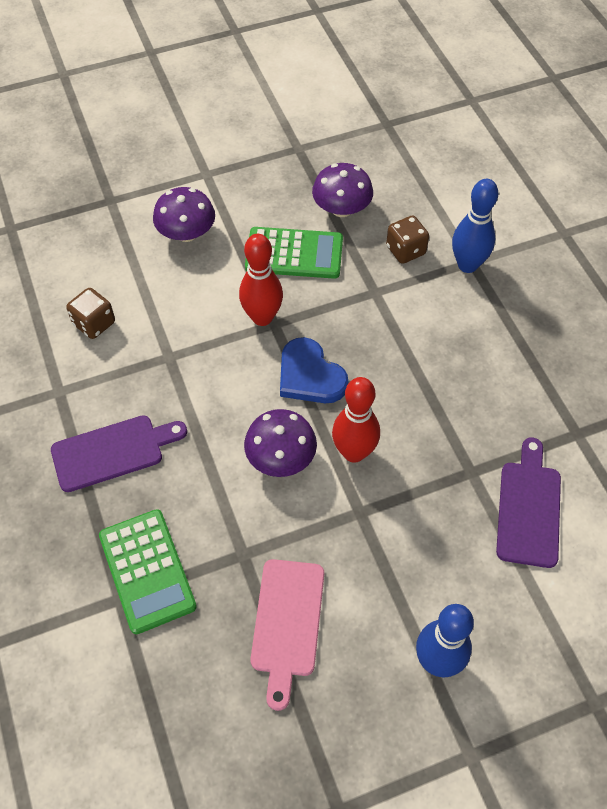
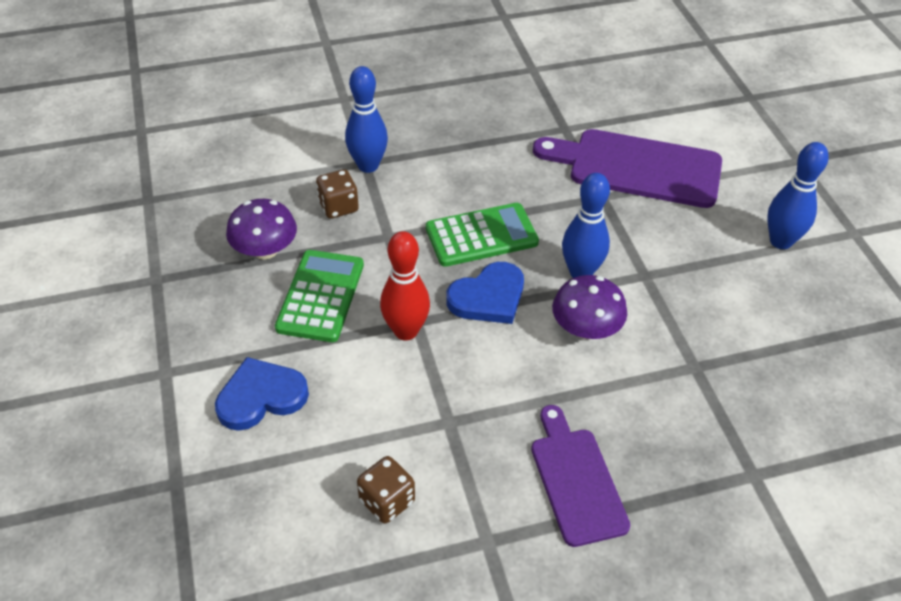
camera: 85 degrees left, 10 degrees down
(147, 571) = (720, 449): green calculator -> green calculator (481, 235)
(186, 233) = (261, 397): purple mushroom -> blue heart
(287, 623) = (761, 337): pink cutting board -> none
(354, 452) = (580, 272): red bowling pin -> blue bowling pin
(529, 508) = (637, 167): purple cutting board -> purple cutting board, size x1.56

